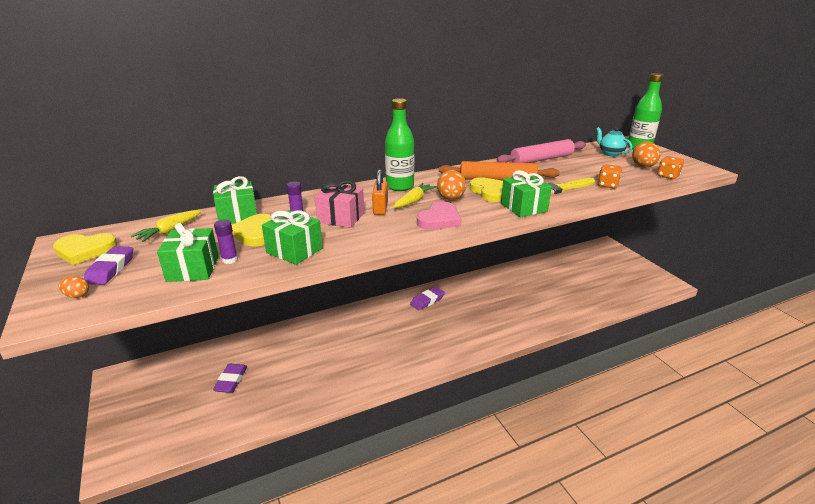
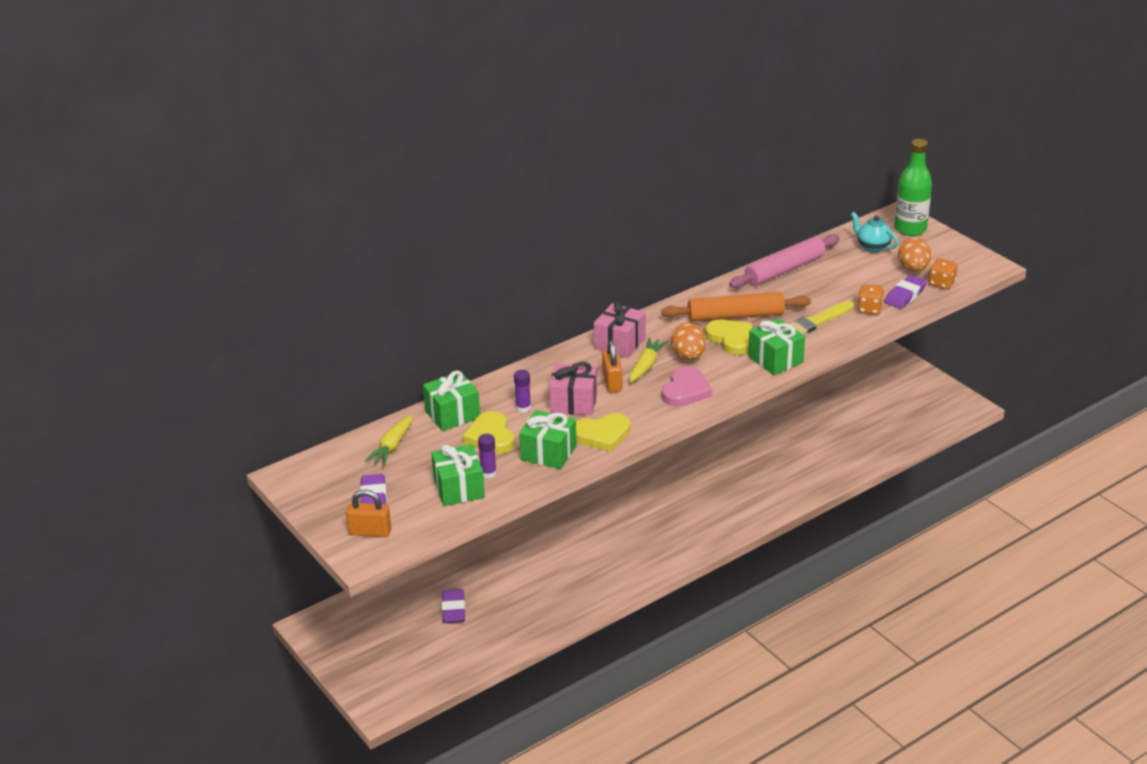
camera: 10 degrees left, 5 degrees up
(77, 295) = (370, 532): orange egg -> orange padlock
(85, 250) = (323, 483): yellow heart -> yellow heart (602, 435)
(399, 186) = (619, 343): green bottle -> pink gift
(427, 301) = (654, 476): purple eraser -> purple eraser (905, 295)

